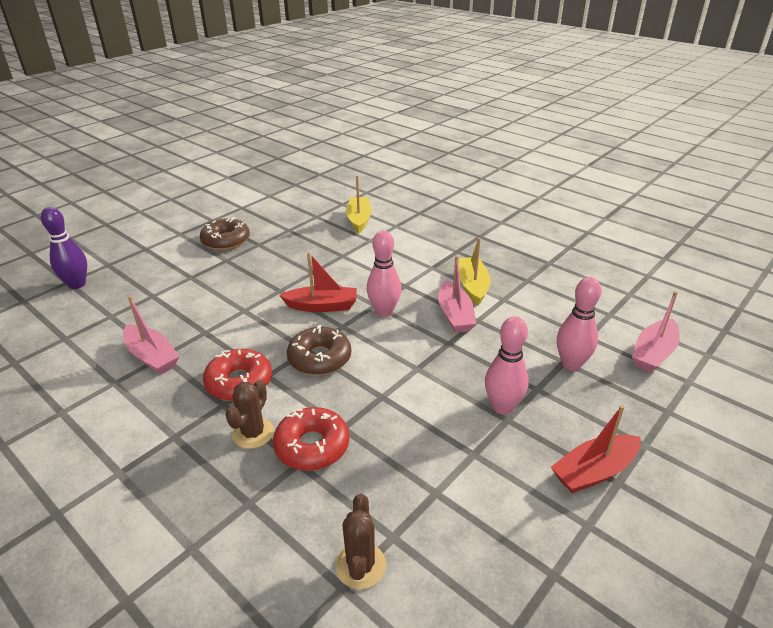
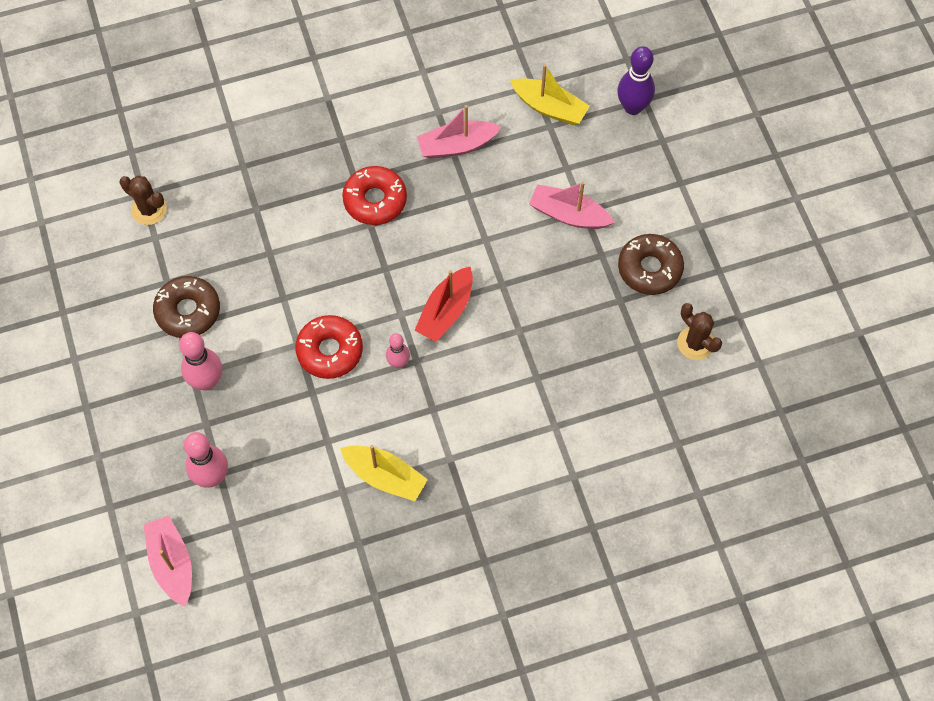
camera: 120 degrees right, 30 degrees up
(253, 433) = (307, 190): brown cactus -> brown cactus (695, 343)
(312, 446) = (265, 224): red donut -> red donut (330, 351)
(320, 358) = (365, 273): brown donut -> brown donut (188, 311)
(359, 220) = (616, 440): yellow boat -> yellow boat (549, 107)
(384, 312) = (398, 363): pink bowling pin -> pink bowling pin, size x0.60
(455, 315) = (349, 425): pink boat -> pink boat (569, 214)
(594, 471) = (105, 398): red boat -> none

